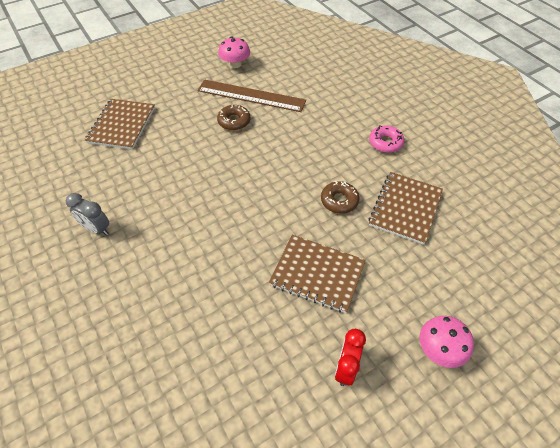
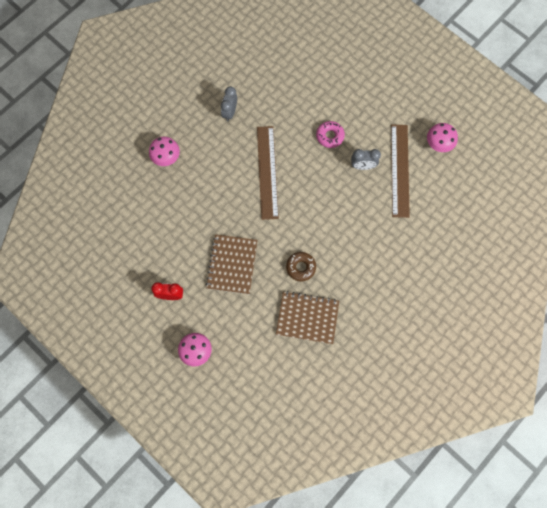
camera: 75 degrees right, 20 degrees up
(119, 326) = (166, 157): none -> pink mushroom
(122, 125) = (331, 84): brown notebook -> none
(201, 207) = (267, 172): none -> brown ruler
(234, 121) = (363, 166): brown donut -> grey clock
(385, 143) = (376, 294): pink donut -> pink donut (330, 136)

